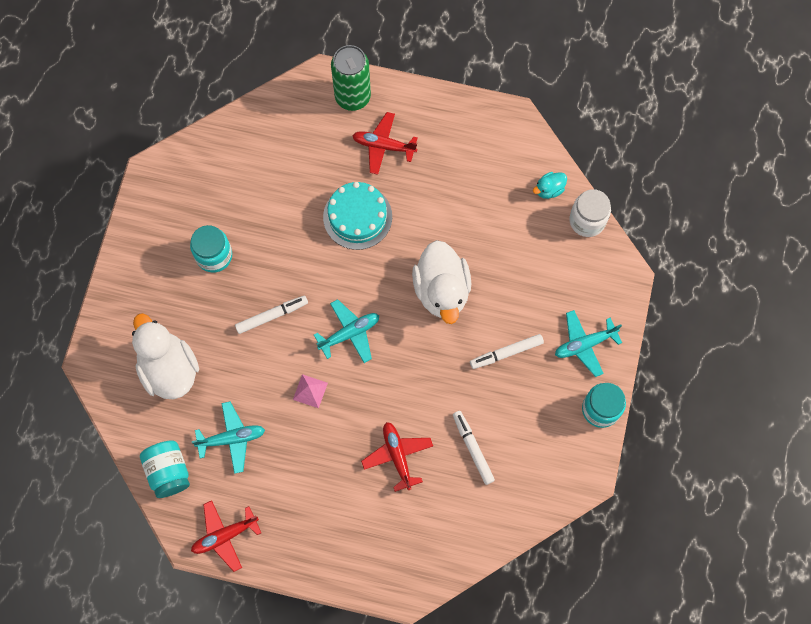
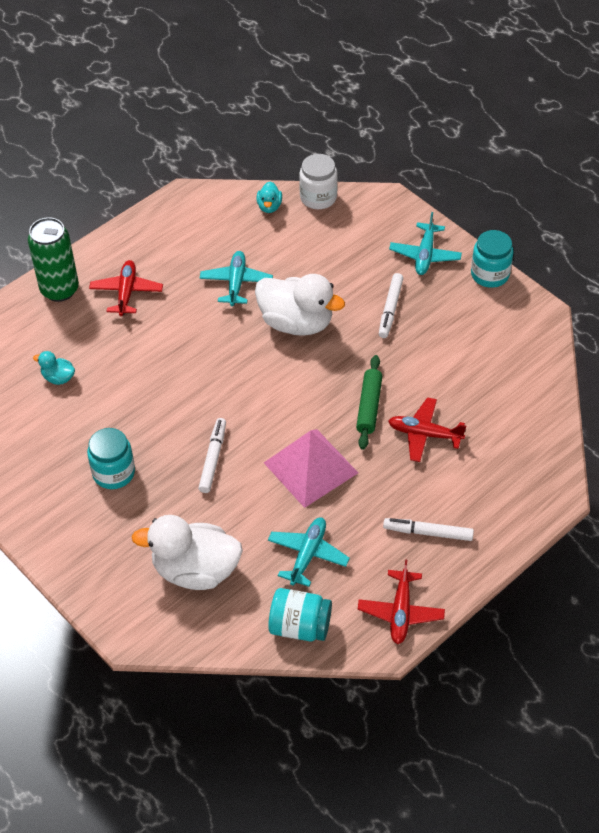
camera: 55 degrees left, 20 degrees down
(271, 157) = (58, 378): none -> turquoise duck
(310, 391) = (310, 467): pink pyramid -> pink pyramid, size x2.21
(349, 333) = (280, 409): turquoise plane -> turquoise plane (236, 283)
(357, 217) = (175, 345): turquoise cake -> none
(383, 146) = (126, 292): red plane -> red plane turned 135 degrees clockwise
(396, 397) = (369, 406): none -> green rolling pin
(473, 448) = (458, 377): white marker -> white marker (428, 532)

